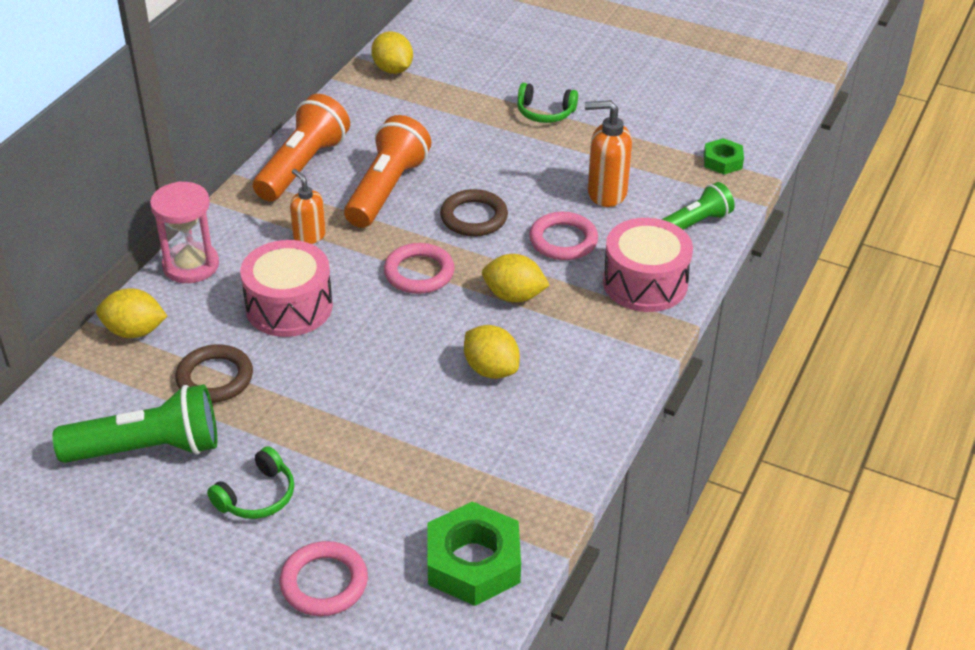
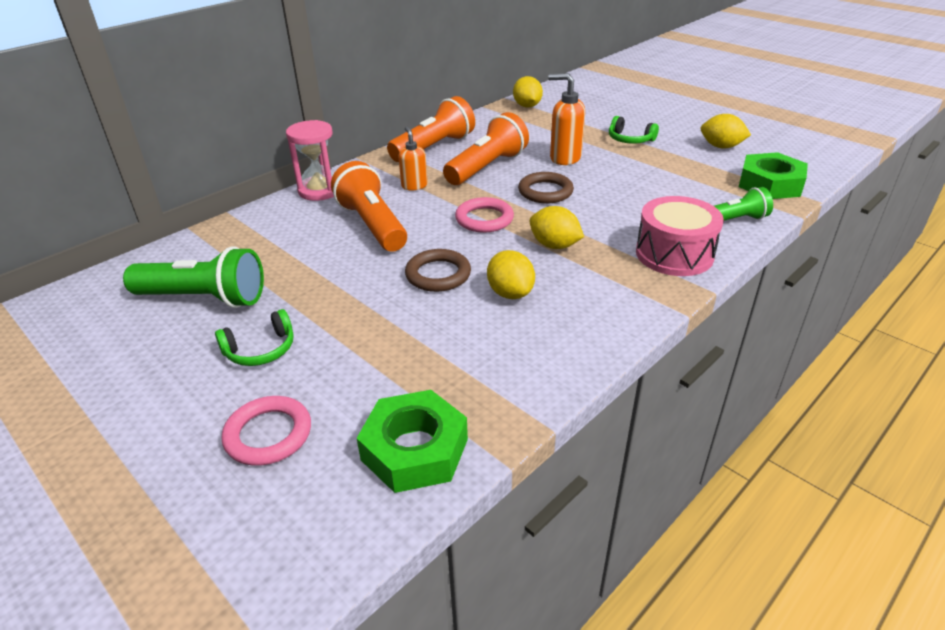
camera: 20 degrees right, 5 degrees down
(134, 331) = (252, 222): yellow lemon -> yellow lemon (721, 147)
(215, 378) = (287, 260): brown ring -> brown ring (438, 274)
(289, 307) = (372, 225): pink drum -> orange flashlight
(563, 240) = (612, 215): pink ring -> none
(606, 193) = (661, 191): orange soap dispenser -> orange soap dispenser (565, 158)
(722, 161) = (770, 184): green nut -> green nut, size x1.80

